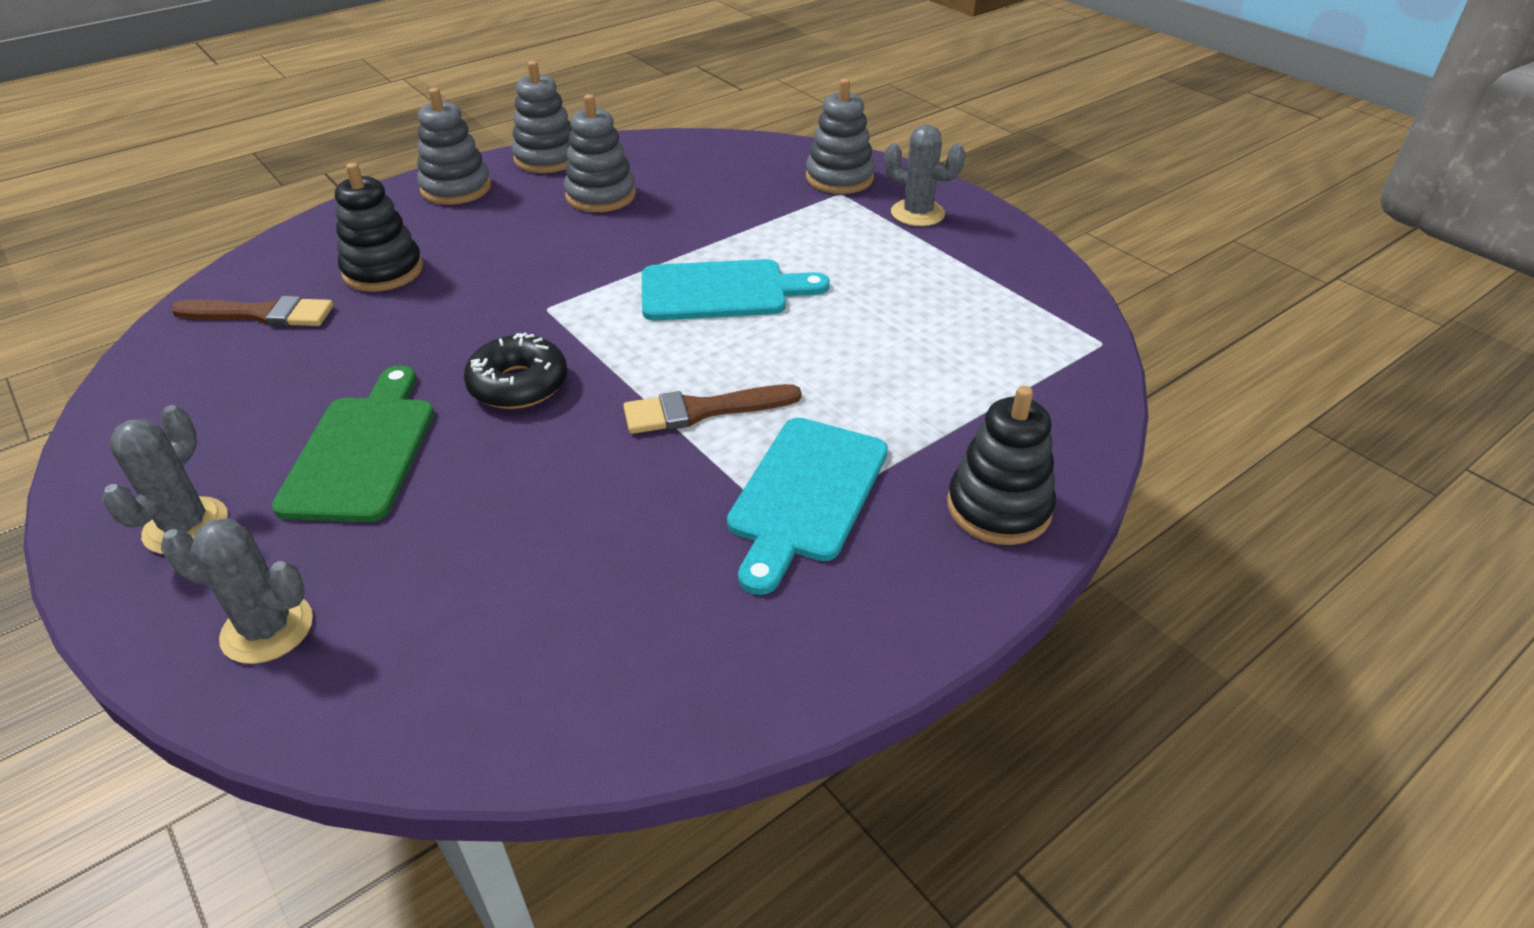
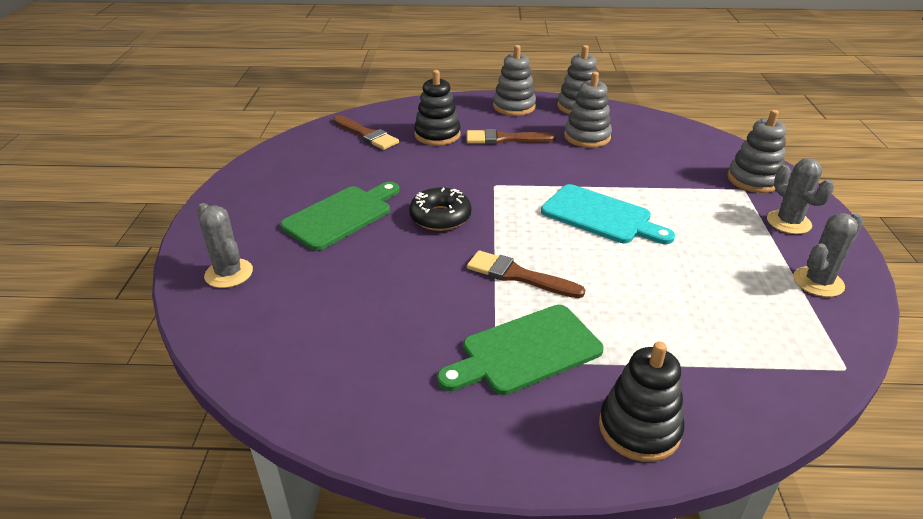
camera: 40 degrees right, 5 degrees down
(186, 526) = (247, 214): grey cactus -> grey cactus (818, 282)
(492, 239) = (504, 139): none -> brown brush
(805, 495) = (525, 351): turquoise cutting board -> green cutting board

